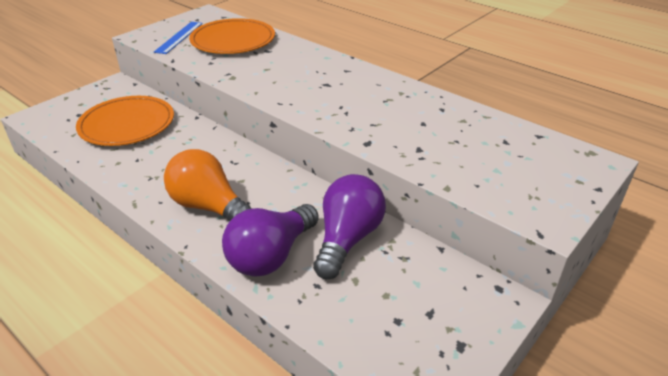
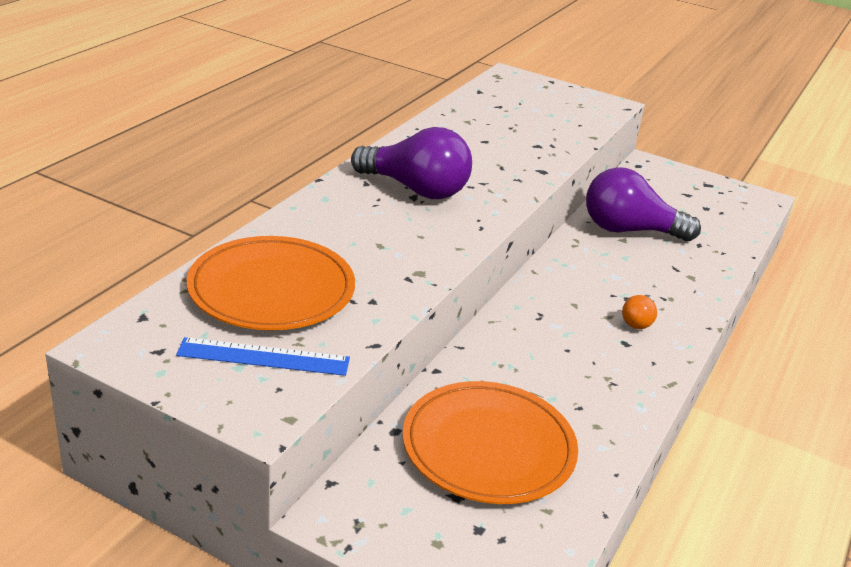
camera: 105 degrees left, 5 degrees down
(209, 207) = (638, 321): orange light bulb -> orange light bulb, size x0.46
(271, 255) = (682, 271): purple light bulb -> purple light bulb (416, 189)

